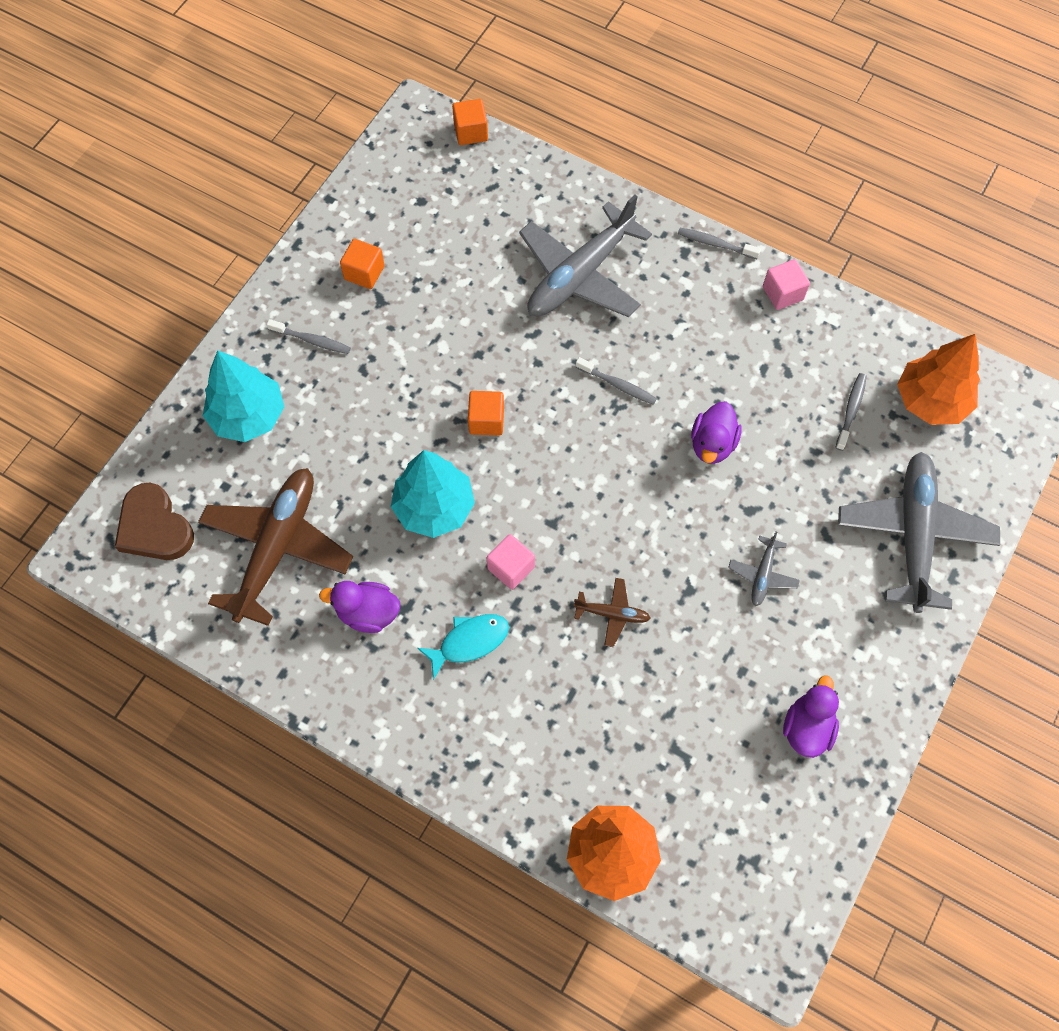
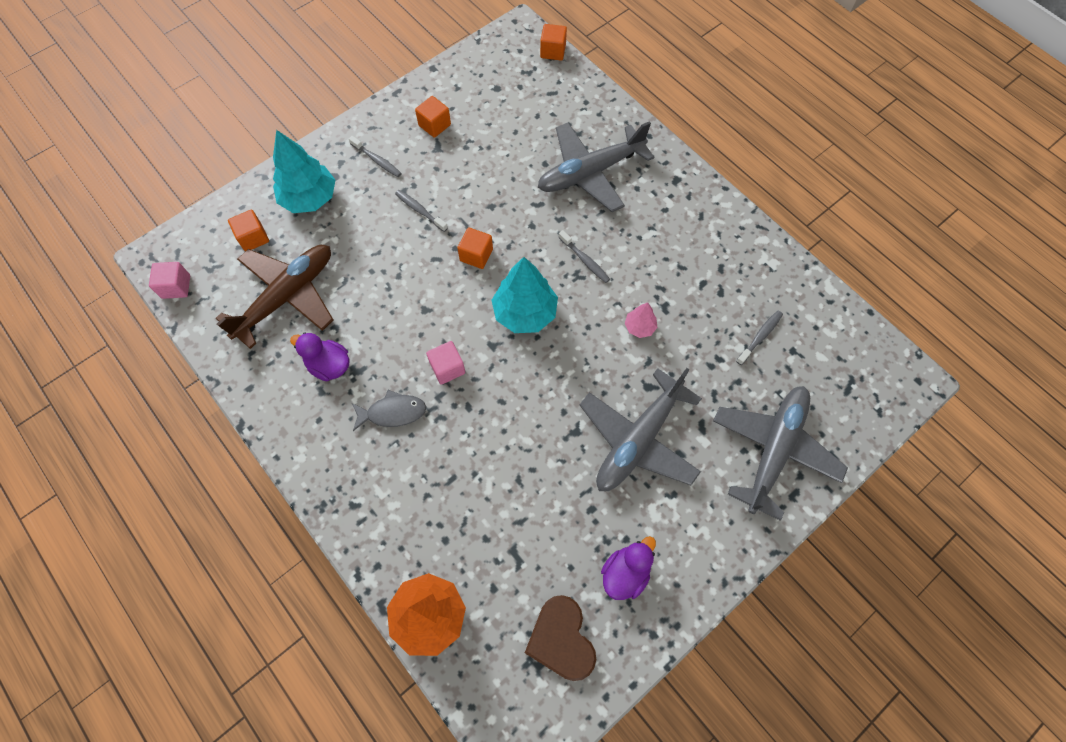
camera: 20 degrees right, 0 degrees up
(154, 527) = (210, 254): brown heart -> brown heart (561, 639)
(200, 488) = (253, 238): none -> orange cube
(434, 507) = (410, 305): turquoise tree -> turquoise tree (525, 312)
(469, 642) = (393, 412): turquoise fish -> grey fish
(612, 614) = (508, 429): brown plane -> none
(712, 444) = (639, 327): purple duck -> pink tree
(715, 244) = (702, 181): grey toothbrush -> grey toothbrush (420, 210)
(762, 575) = (638, 439): grey plane -> grey plane, size x2.26
(782, 293) = (740, 232): pink cube -> pink cube (176, 287)
(931, 400) = (828, 350): orange tree -> none

